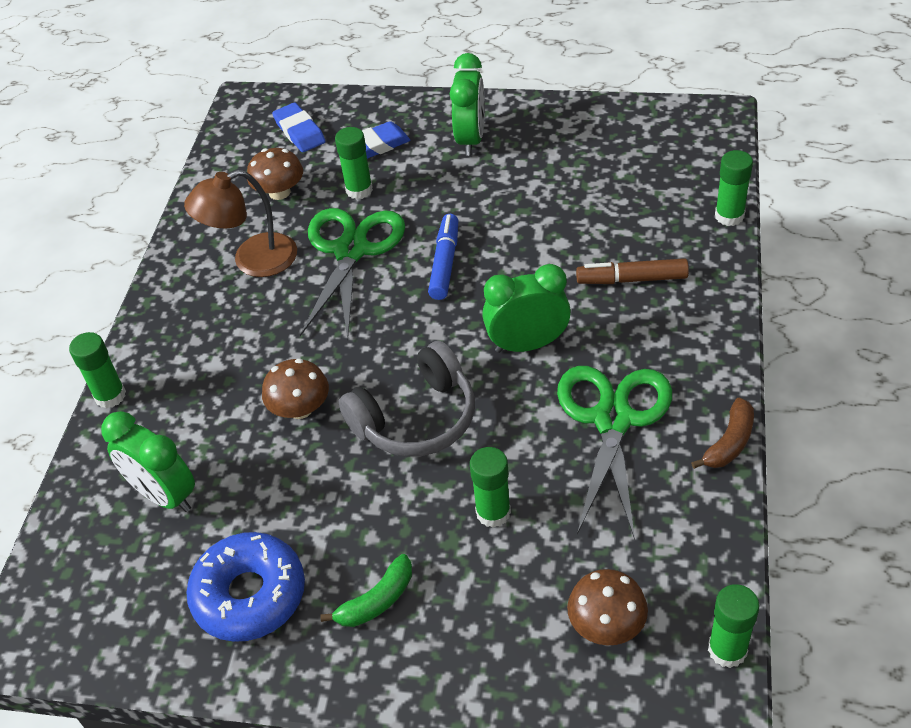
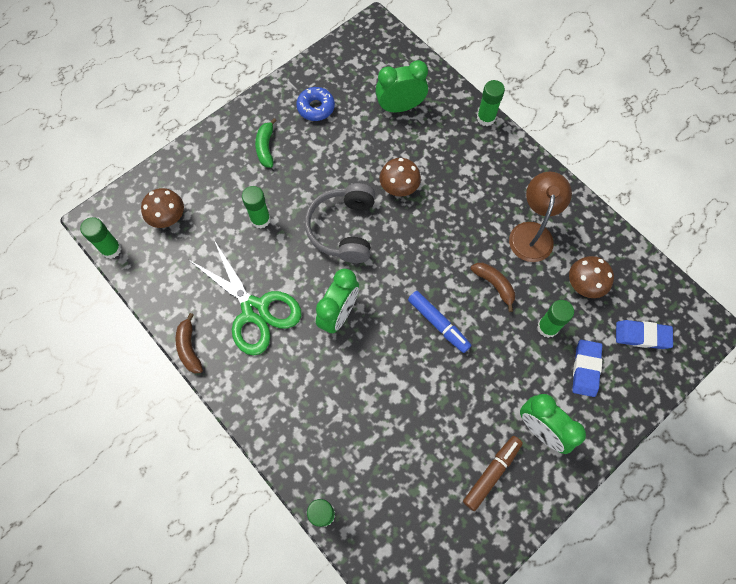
camera: 125 degrees right, 20 degrees up
(249, 595) = (316, 107): blue donut -> blue donut, size x0.64
(351, 251) = (494, 285): green scissors -> brown banana
(632, 279) = (331, 407): brown marker -> brown marker (492, 473)

